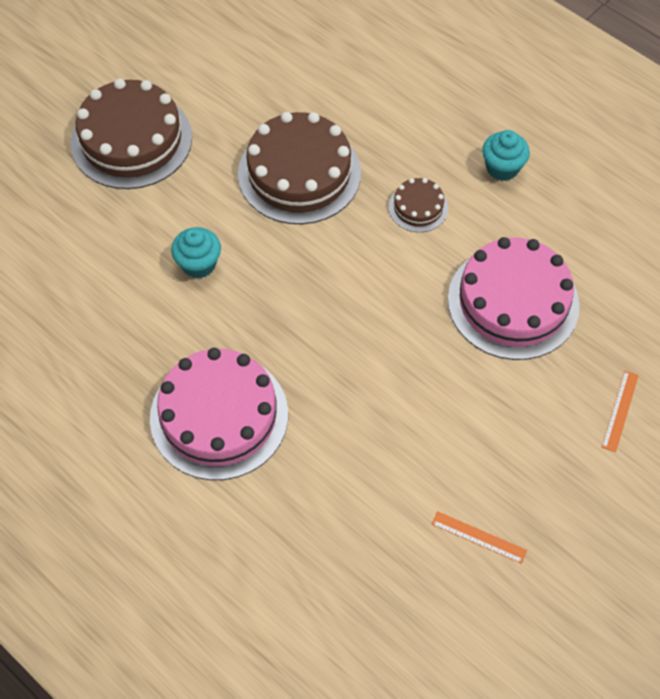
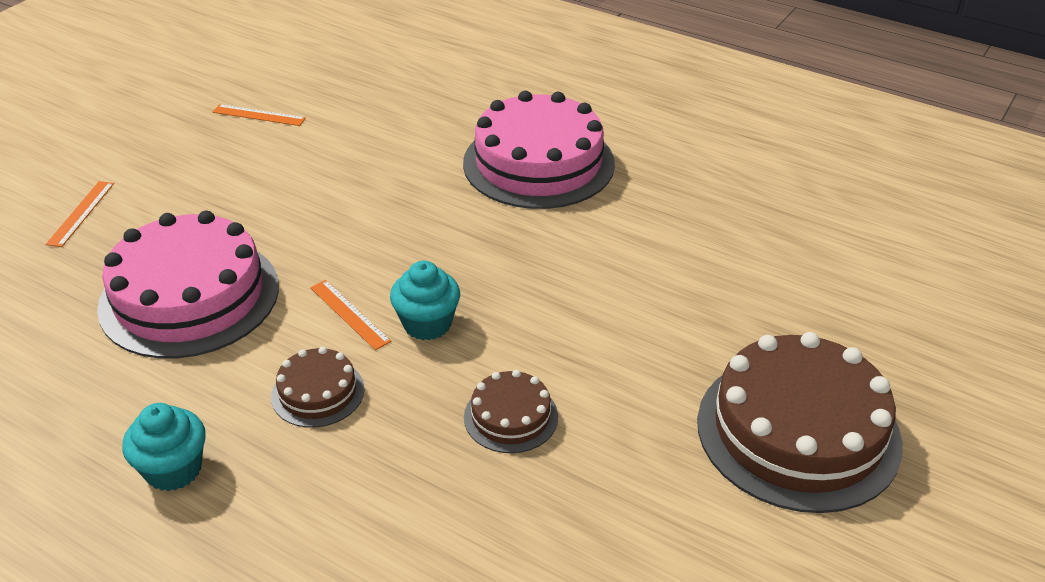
camera: 170 degrees right, 20 degrees down
(198, 264) = (618, 287): turquoise cupcake -> turquoise cupcake (427, 324)
(299, 173) = (511, 417): brown cake -> brown cake, size x0.48
(395, 268) = (349, 314): none -> orange ruler

